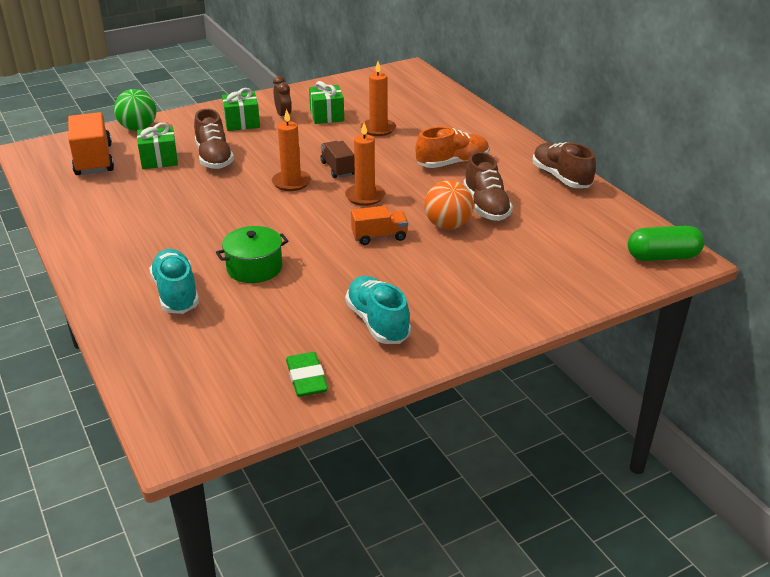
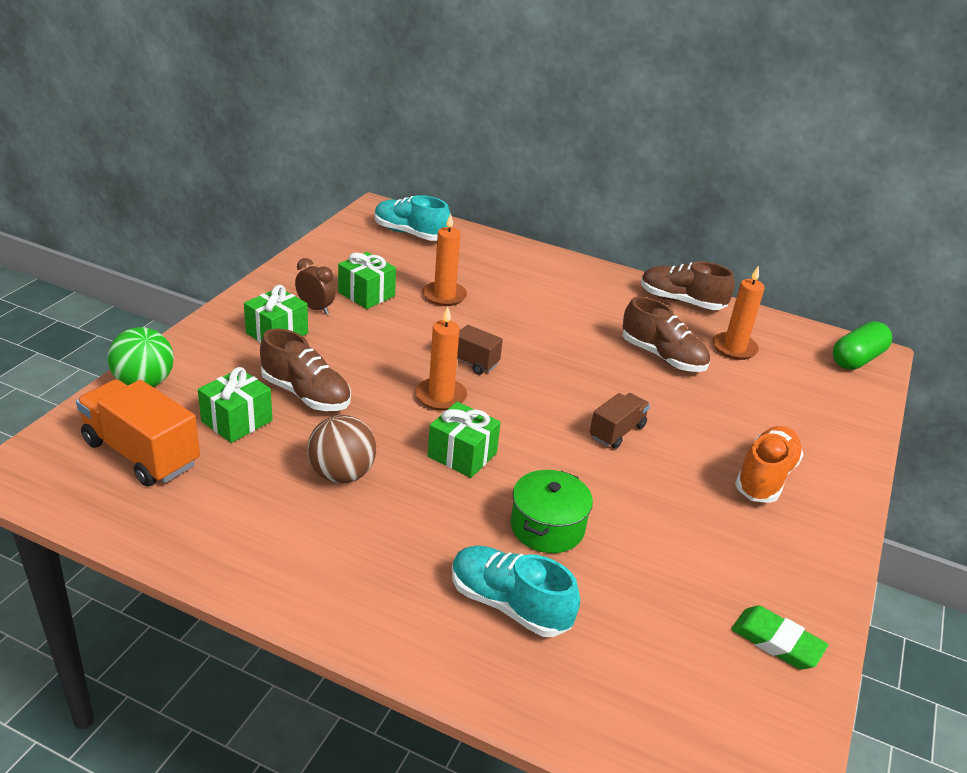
camera: 40 degrees left, 0 degrees up
(177, 202) = (342, 474): none -> brown ball
(259, 215) = (462, 455): none -> green gift
(365, 196) = (540, 387): orange candle -> orange candle (734, 348)
(377, 322) = (747, 537): turquoise shoe -> turquoise shoe (410, 233)
(379, 237) = (617, 432): orange truck -> brown truck
(447, 225) = (659, 393): orange ball -> none
(452, 163) = (570, 316): orange shoe -> orange shoe (765, 477)

